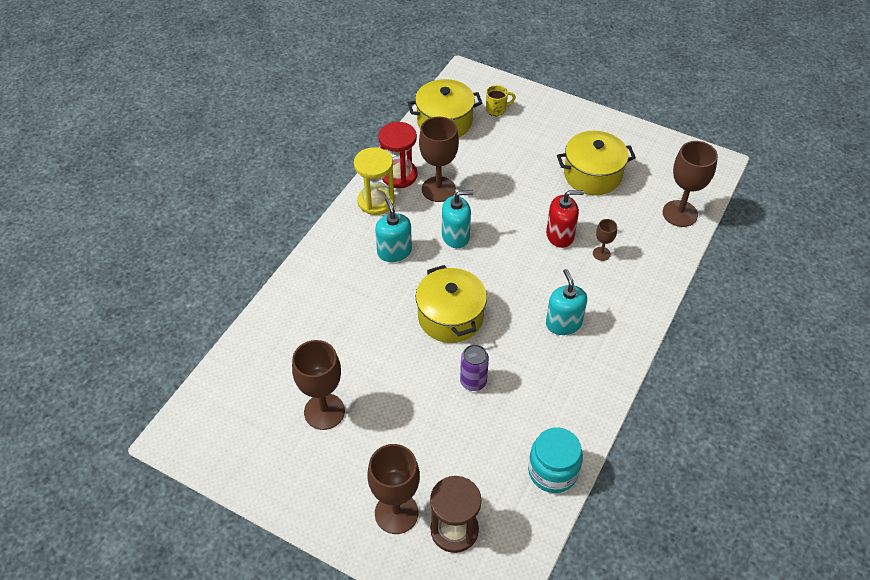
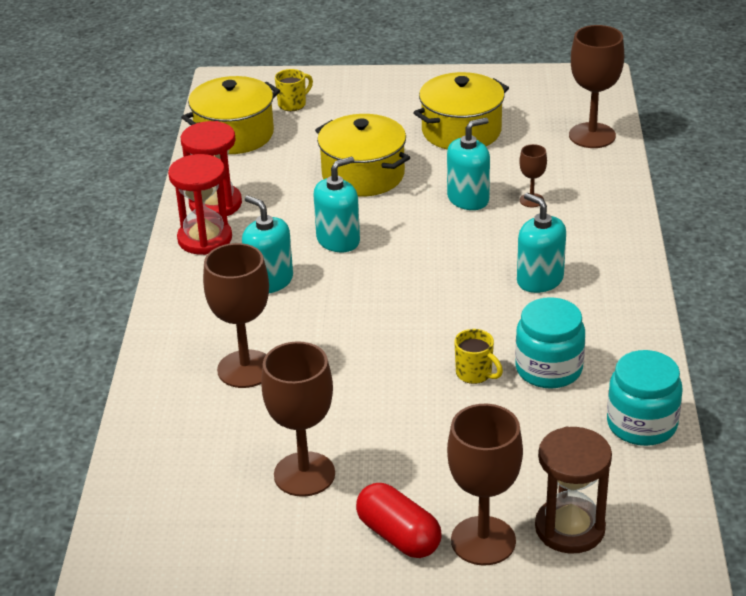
camera: 25 degrees left, 15 degrees down
(350, 484) = (398, 536): none -> red capsule
(376, 201) = (205, 239): yellow hourglass -> red hourglass
(438, 189) = (279, 202): brown goblet -> brown goblet (245, 369)
(450, 317) = (395, 321): yellow pot -> yellow pot (363, 175)
(473, 382) = (475, 374): purple can -> yellow mug
(522, 399) = (548, 369): none -> turquoise jar
(560, 235) = (468, 199): red soap dispenser -> turquoise soap dispenser

